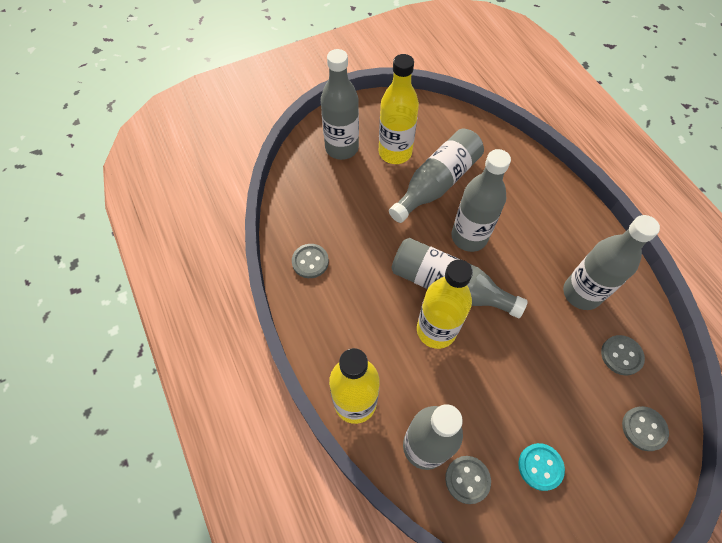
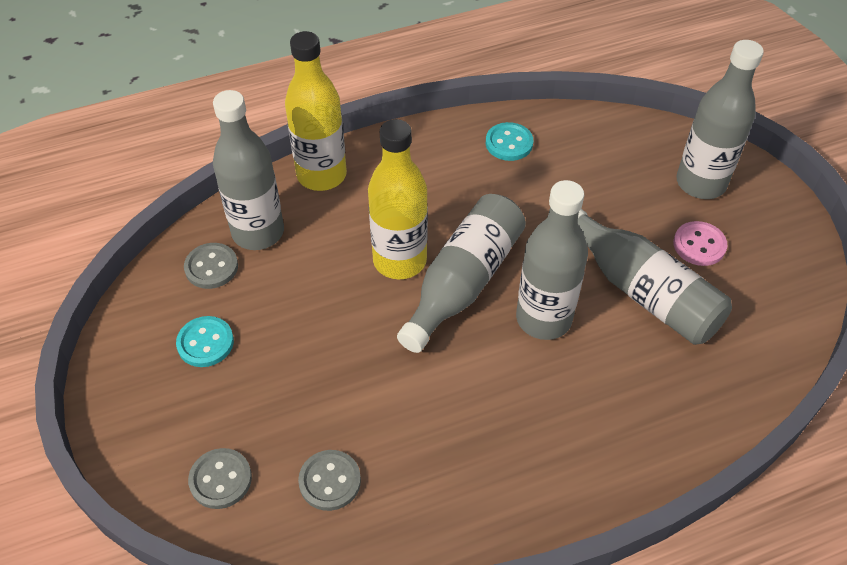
camera: 95 degrees right, 10 degrees down
(310, 261) = (509, 143): grey button -> turquoise button
(395, 152) = (699, 245): yellow bottle -> pink button
(581, 293) = (438, 452): grey bottle -> none

